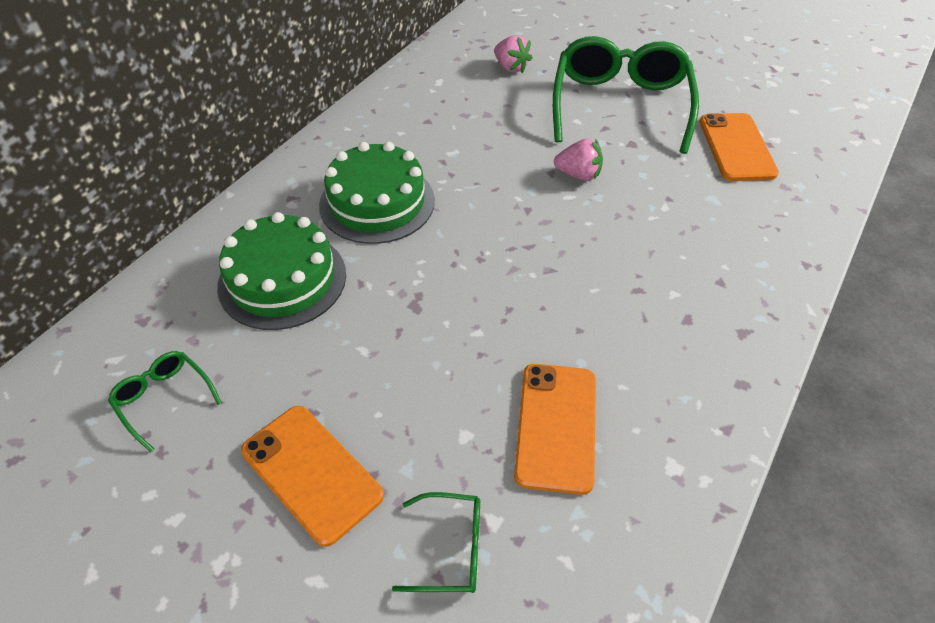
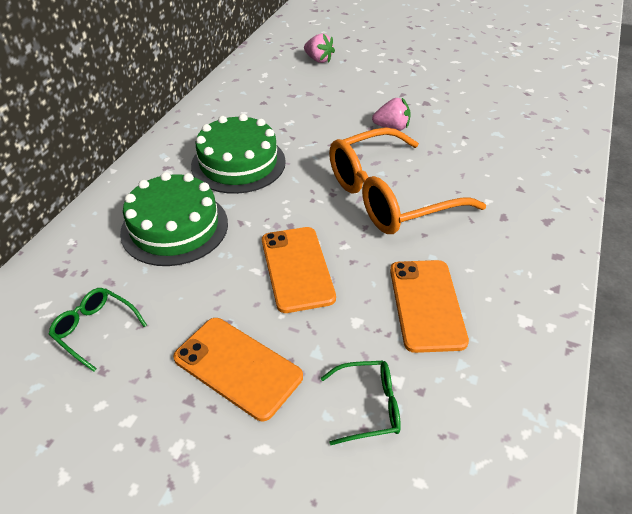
camera: 10 degrees left, 5 degrees down
(549, 271) = (388, 196): none -> orange glasses
(620, 105) = (409, 77): green glasses -> none
(736, 147) = (504, 98): orange phone -> orange phone (297, 268)

